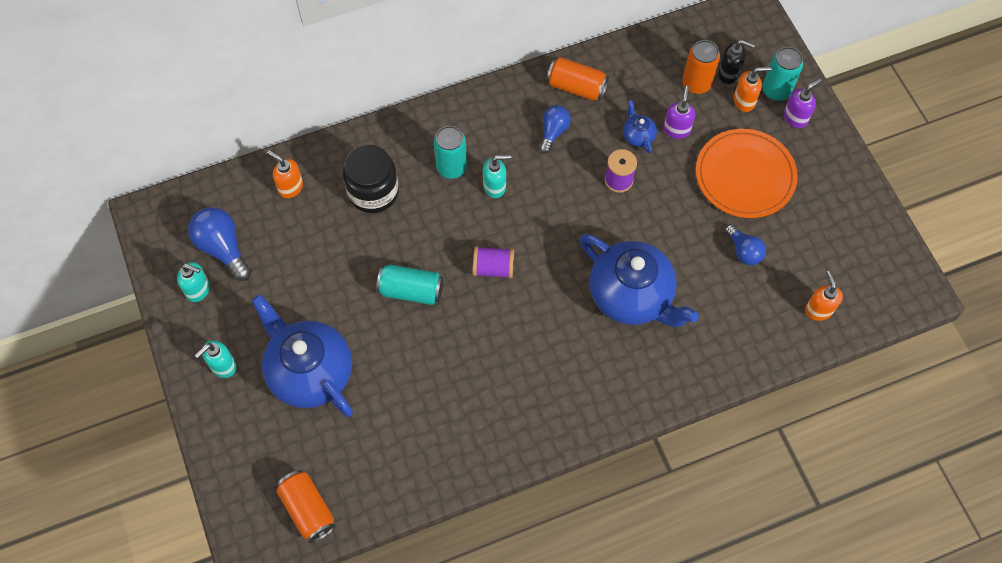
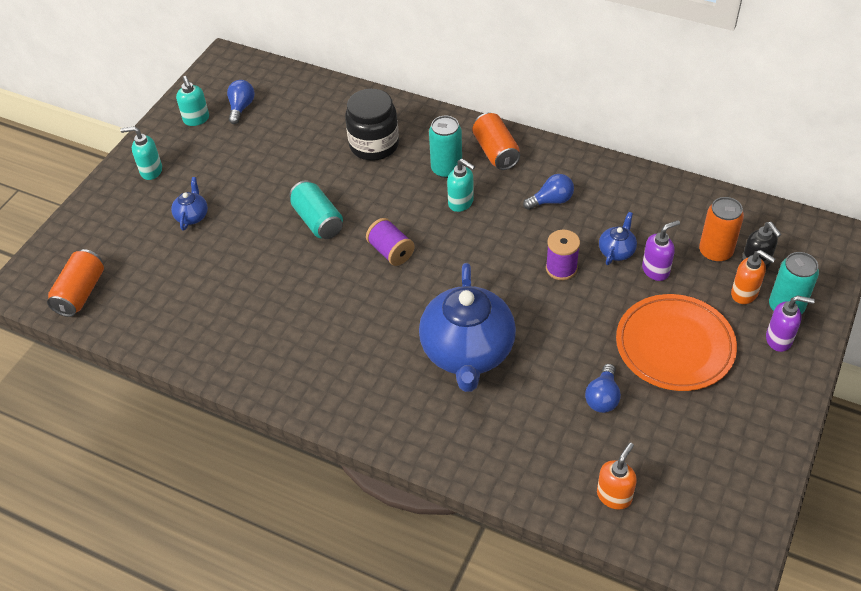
camera: 50 degrees right, 15 degrees down
(223, 248) = (241, 108): blue light bulb -> blue light bulb, size x0.64
(290, 187) = (326, 104): orange soap dispenser -> none
(310, 372) = (192, 216): blue teapot -> blue teapot, size x0.42
(576, 87) = (608, 185): orange can -> orange can (495, 152)

